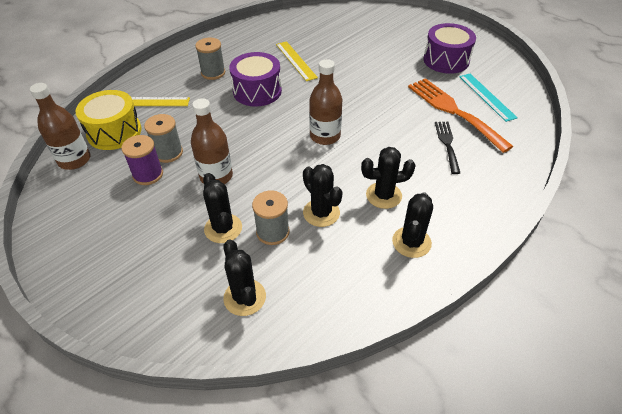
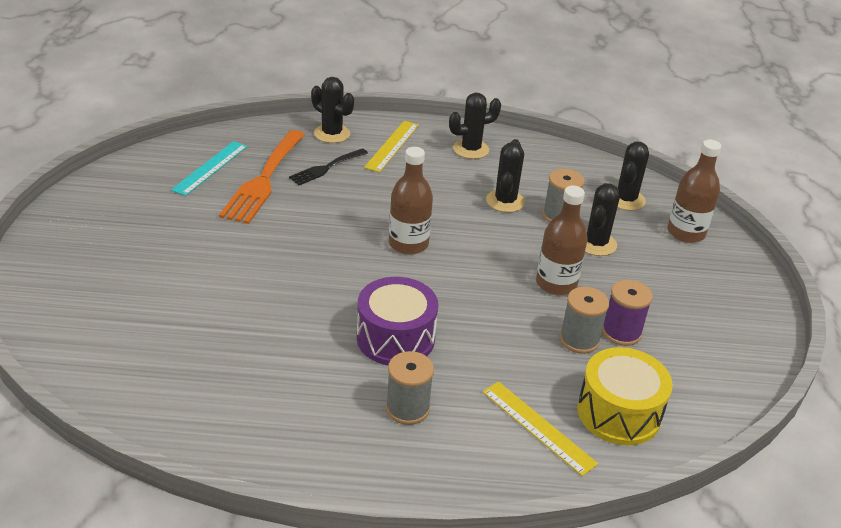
camera: 135 degrees left, 10 degrees down
(74, 160) = (692, 408): brown bottle -> brown bottle (686, 233)
(296, 60) = (287, 342): yellow ruler -> yellow ruler (392, 146)
(383, 195) = (441, 178): black cactus -> black cactus (332, 134)
(446, 60) = (153, 216): purple drum -> none

